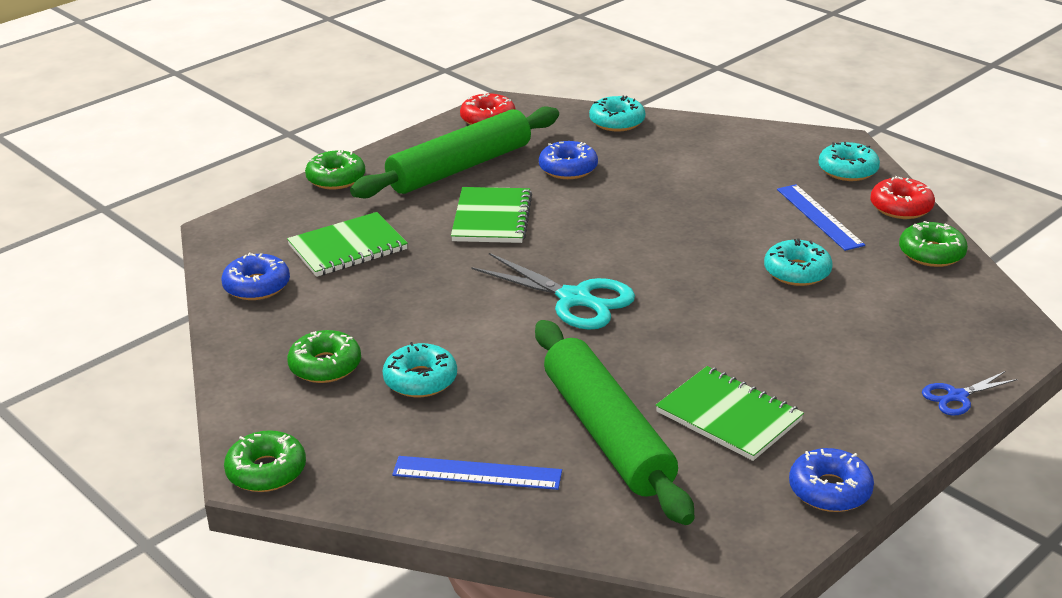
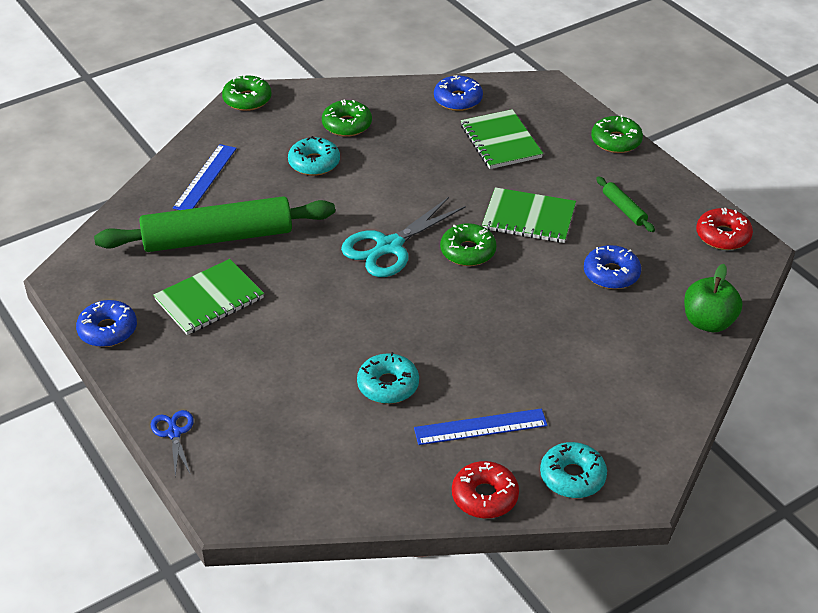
camera: 100 degrees right, 10 degrees up
(460, 167) = (624, 209): green rolling pin -> green rolling pin, size x0.41
(617, 122) = (708, 322): turquoise donut -> green apple
(931, 253) = (390, 491): green donut -> green donut (468, 251)

